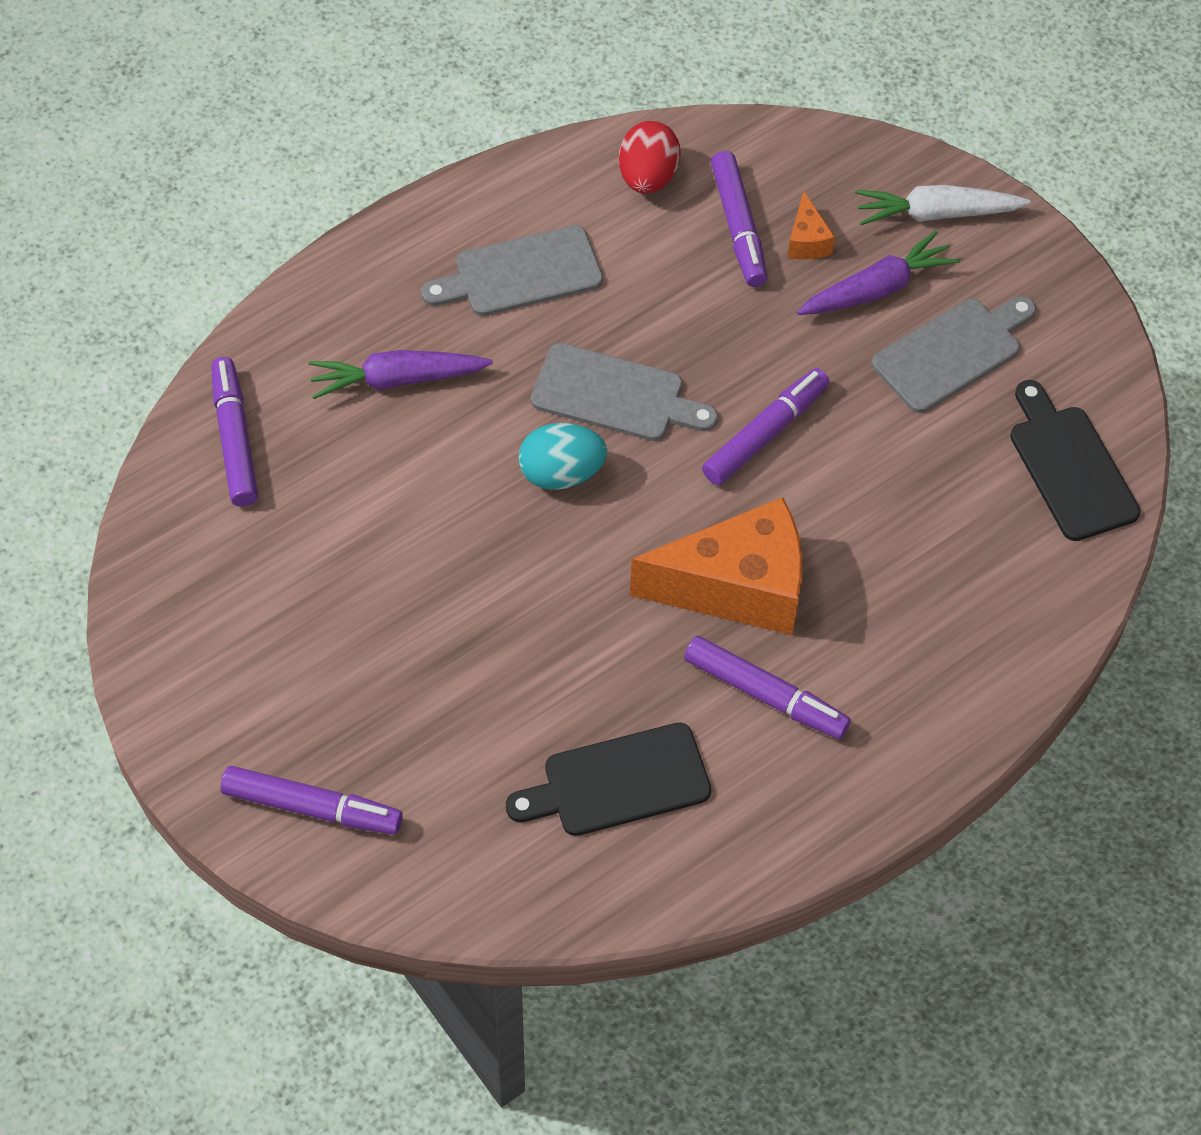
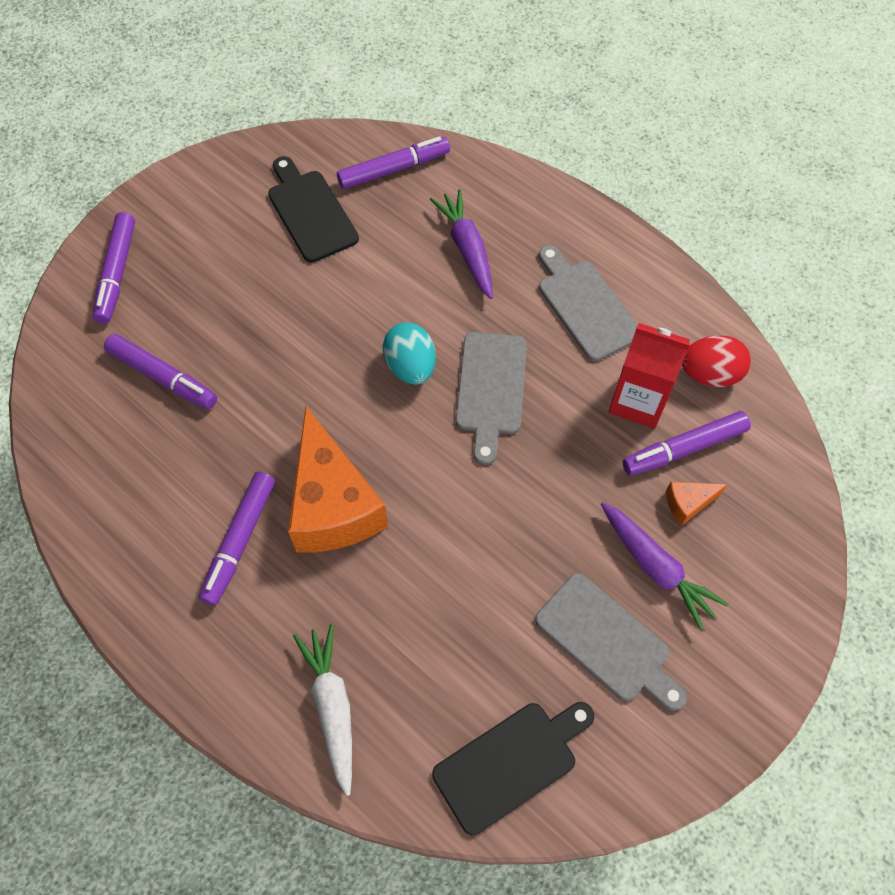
camera: 80 degrees right, 5 degrees up
(618, 782) = (153, 452): black cutting board -> black cutting board (310, 212)
(667, 254) = (638, 401): none -> red carton
(765, 434) = (482, 502): purple marker -> purple marker (163, 377)
(936, 214) = (756, 607): white carrot -> white carrot (332, 707)

